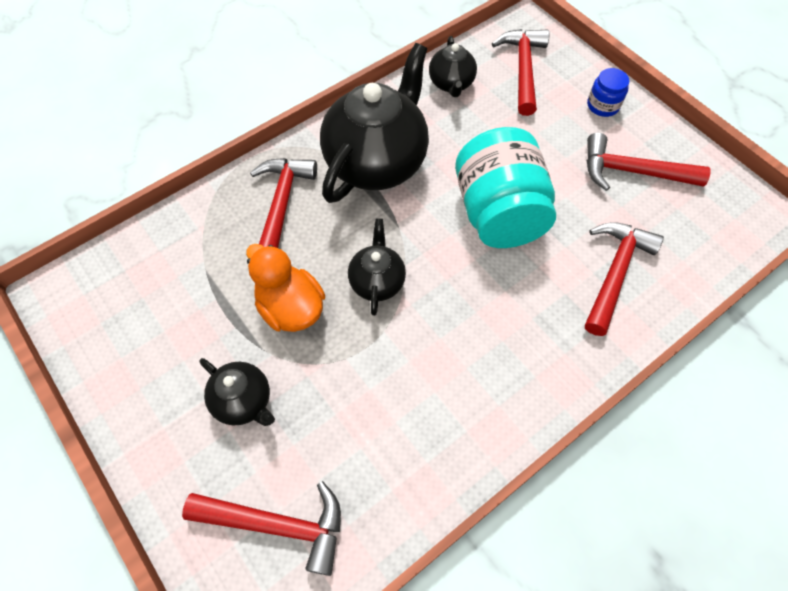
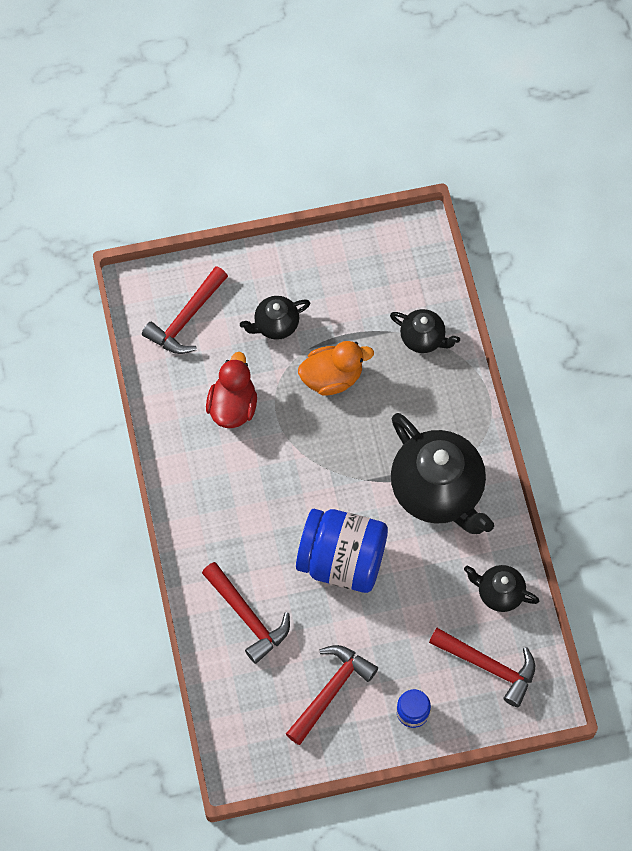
camera: 115 degrees right, 5 degrees up
(281, 205) = (428, 403): red hammer -> none
(377, 281) = (324, 444): black teapot -> black teapot (423, 338)
(378, 402) = (233, 406): none -> red duck
(499, 213) = (342, 561): turquoise jar -> blue jar

